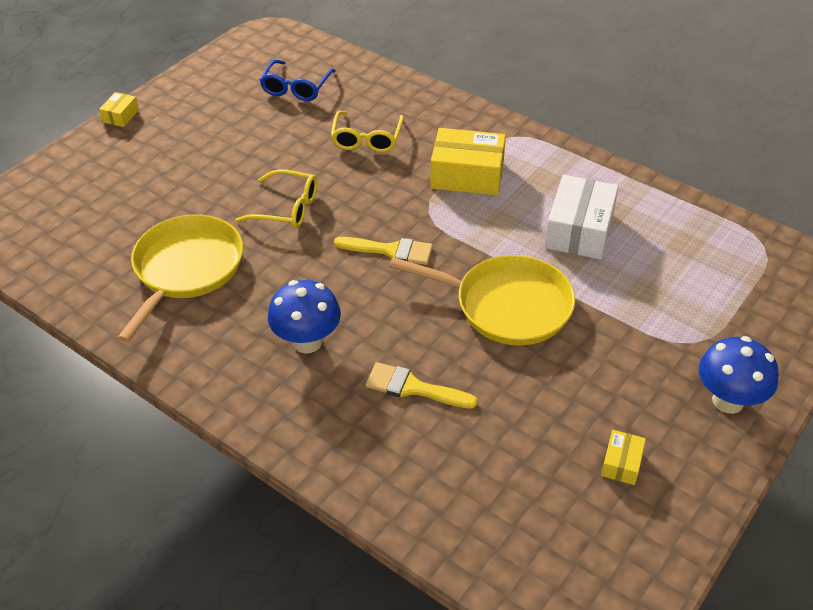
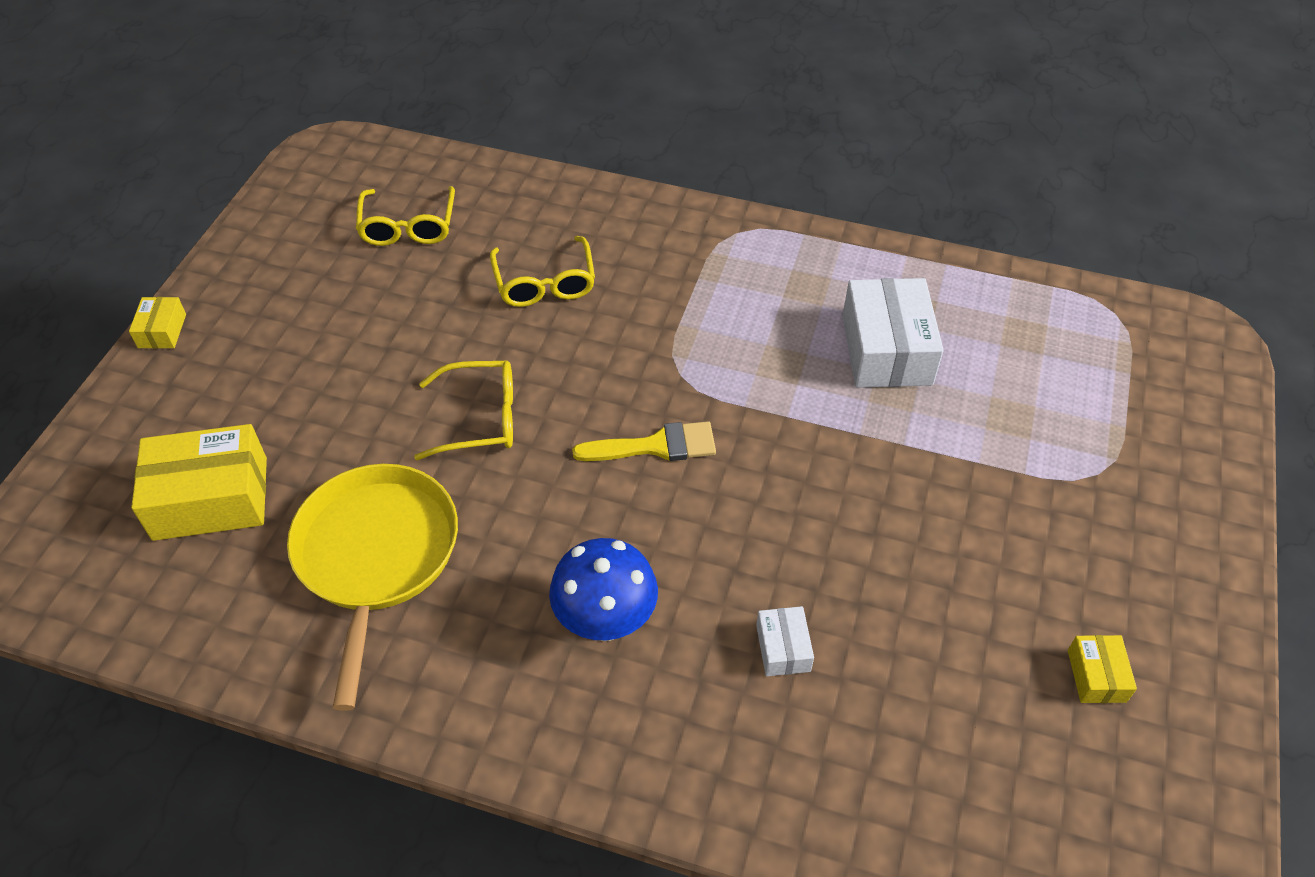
camera: 20 degrees left, 5 degrees up
(296, 88) = (408, 227): blue glasses -> yellow glasses
(413, 387) = (783, 648): yellow brush -> white box
(467, 175) = (705, 305): yellow box -> yellow box (210, 498)
(507, 305) = (847, 486): yellow pan -> none
(728, 401) = (1177, 544): blue mushroom -> none

